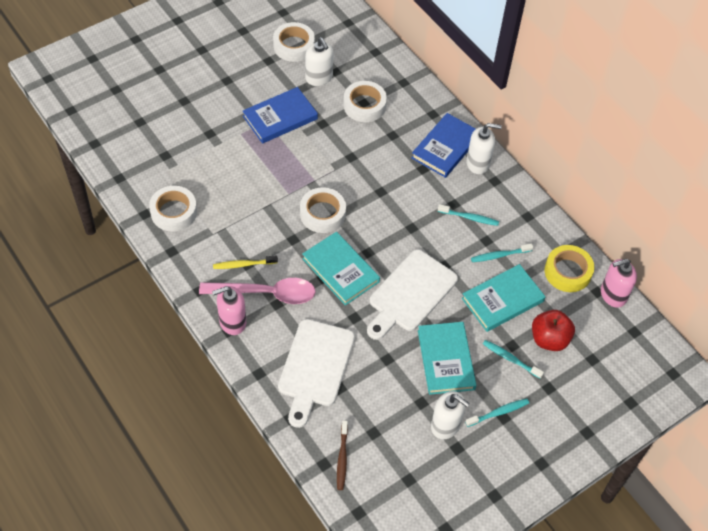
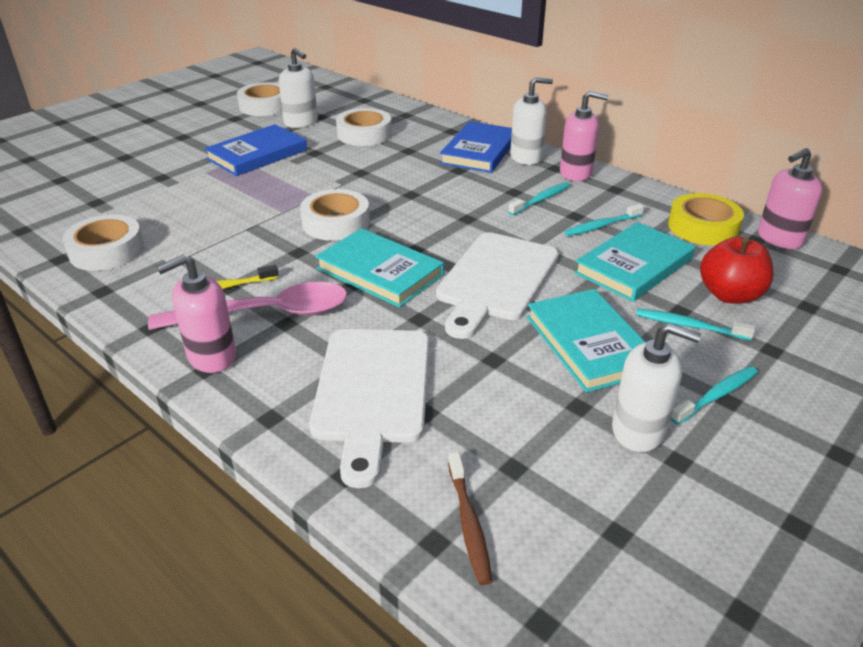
camera: 10 degrees left, 20 degrees down
(469, 217) = (541, 200): turquoise toothbrush -> turquoise toothbrush turned 45 degrees counterclockwise
(507, 191) = (576, 173): none -> pink soap dispenser

